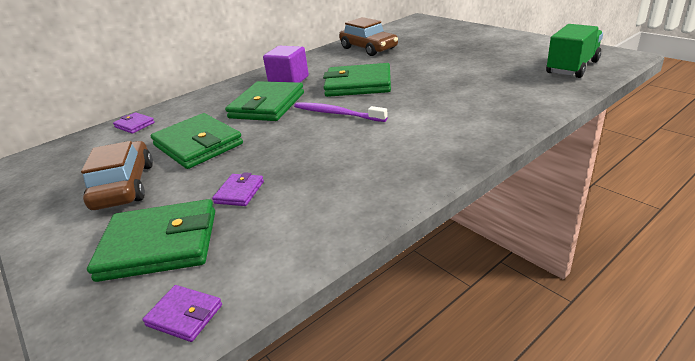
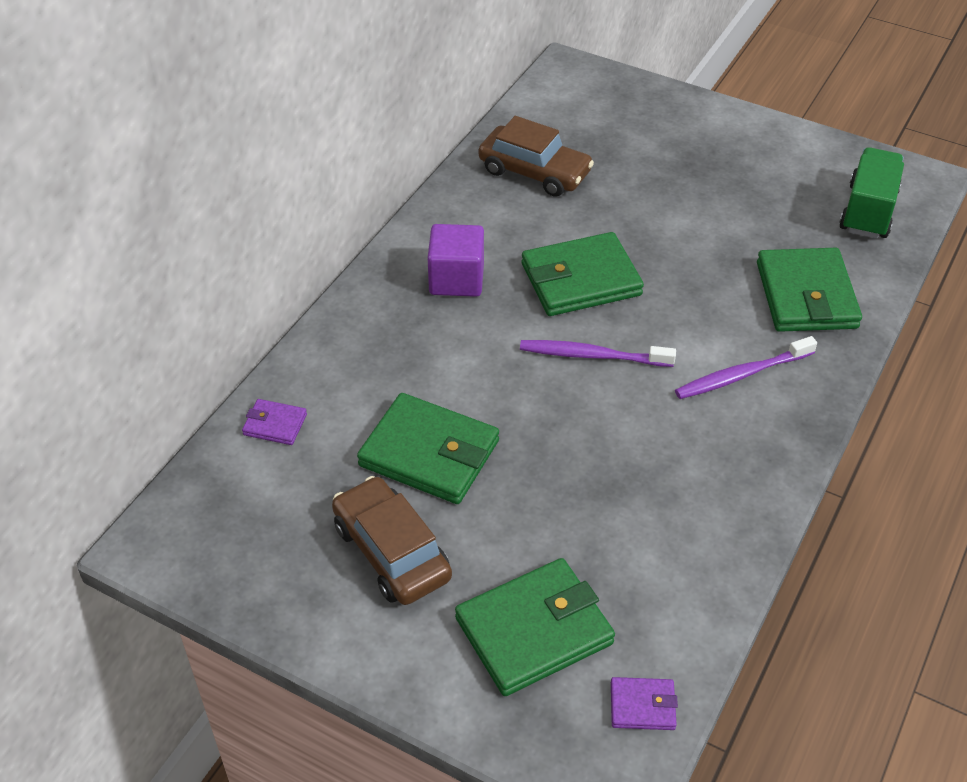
camera: 25 degrees left, 15 degrees up
(239, 192) = (566, 531): purple wallet -> none
(267, 105) = (468, 348): green wallet -> green wallet (806, 295)
(430, 130) = (741, 375): none -> purple toothbrush

